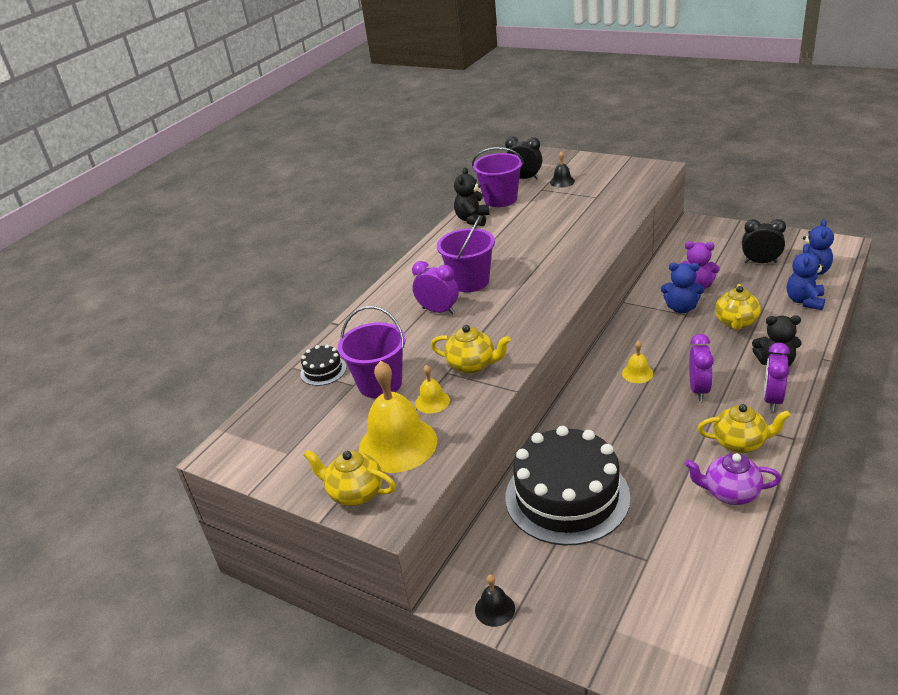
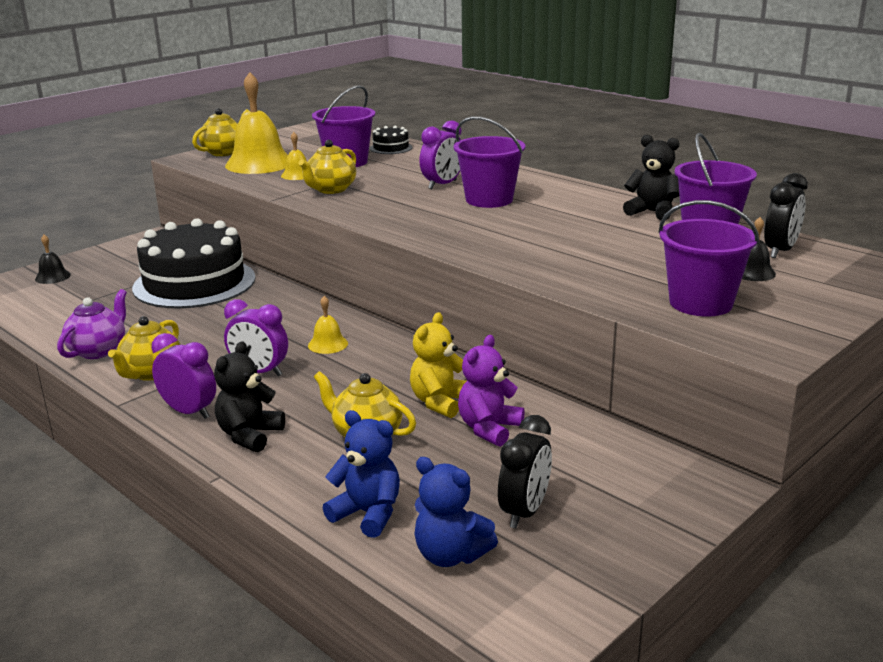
camera: 100 degrees right, 10 degrees down
(495, 609) = (125, 247): black bell -> black bell (52, 277)
(615, 189) = (700, 303): none -> purple bucket
(681, 308) = (440, 402): blue teddy bear -> yellow teddy bear

